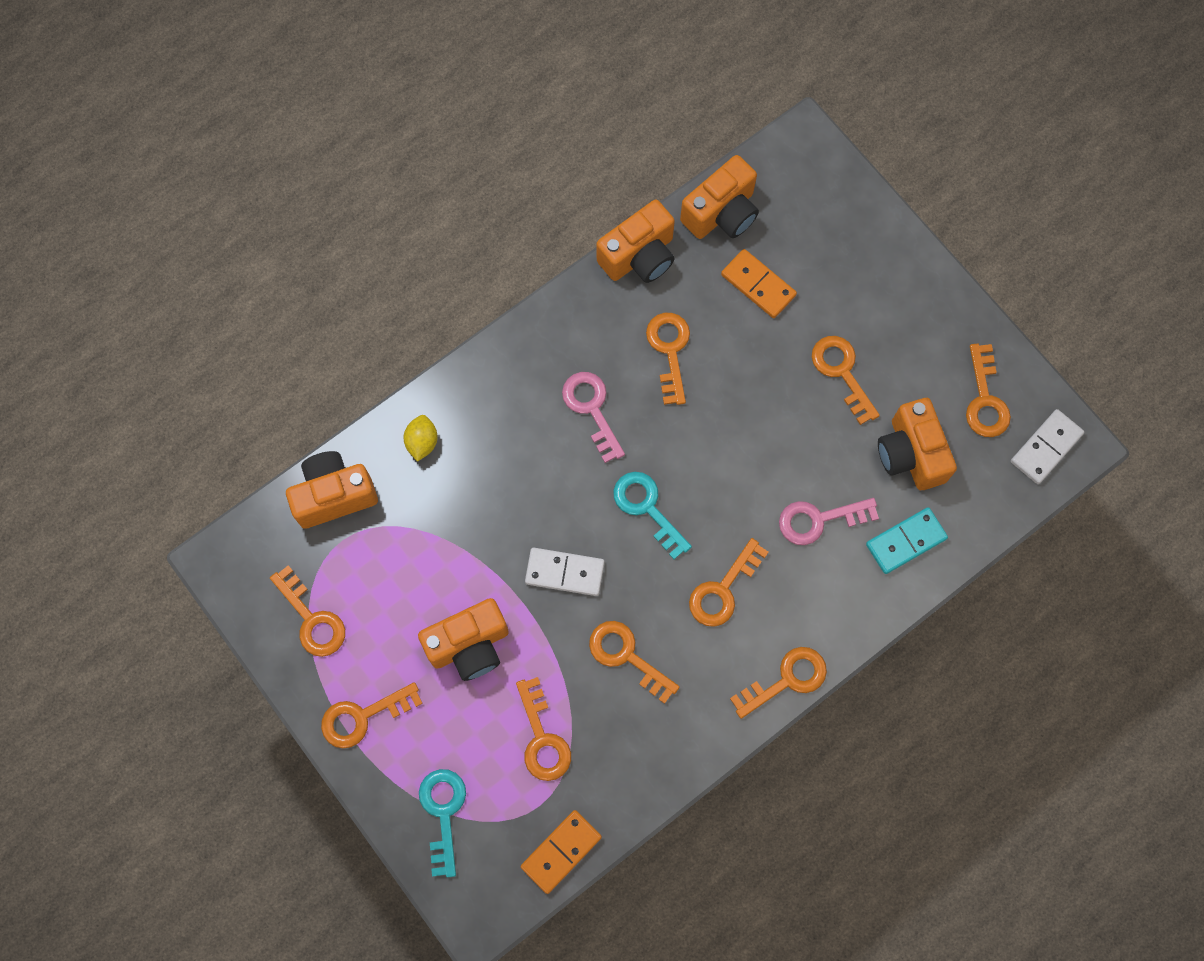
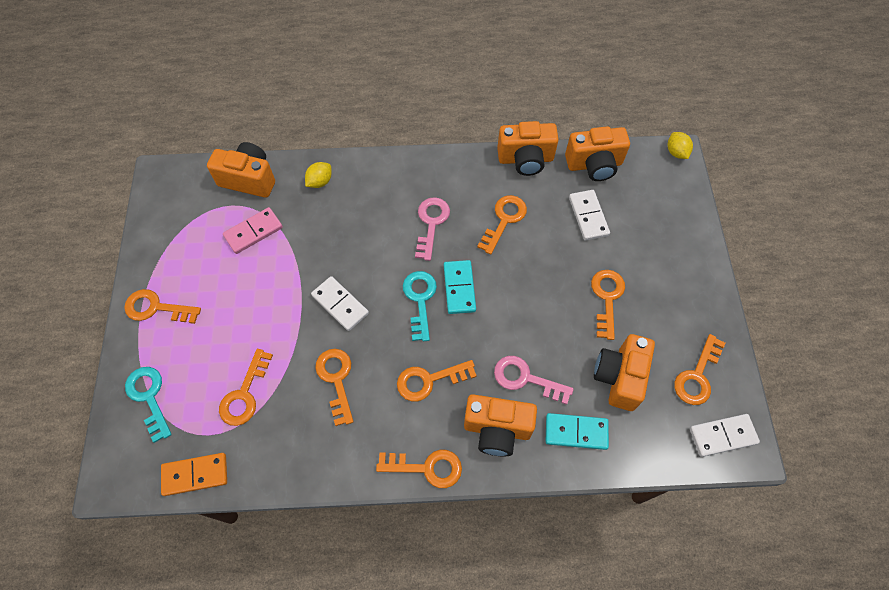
camera: 35 degrees right, 10 degrees down
(312, 619) = (178, 235): orange key -> none
(396, 555) = (253, 232): none -> pink domino
(443, 813) = (149, 397): turquoise key -> turquoise key turned 60 degrees counterclockwise
(469, 645) = (250, 309): orange camera -> orange camera (497, 429)
(679, 466) = (459, 288): none -> turquoise domino
(758, 285) = (588, 216): orange domino -> white domino
(802, 137) = (676, 152): none -> yellow lemon

